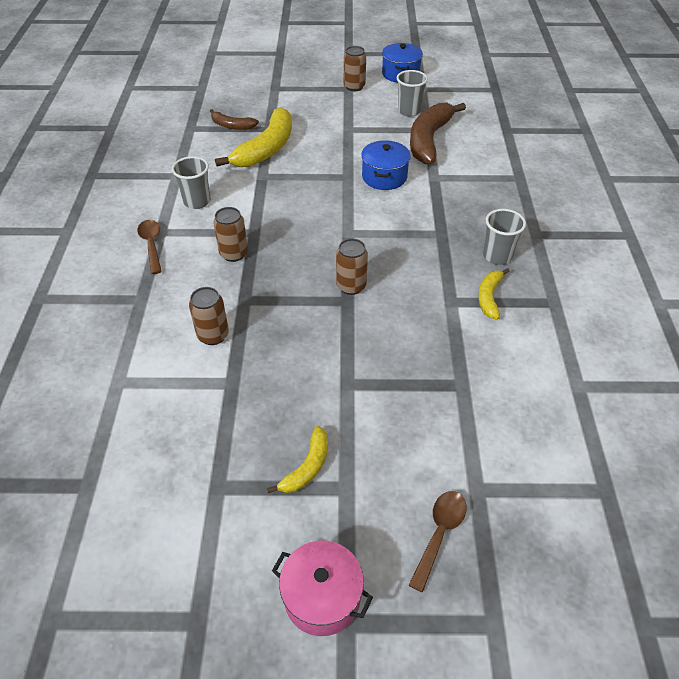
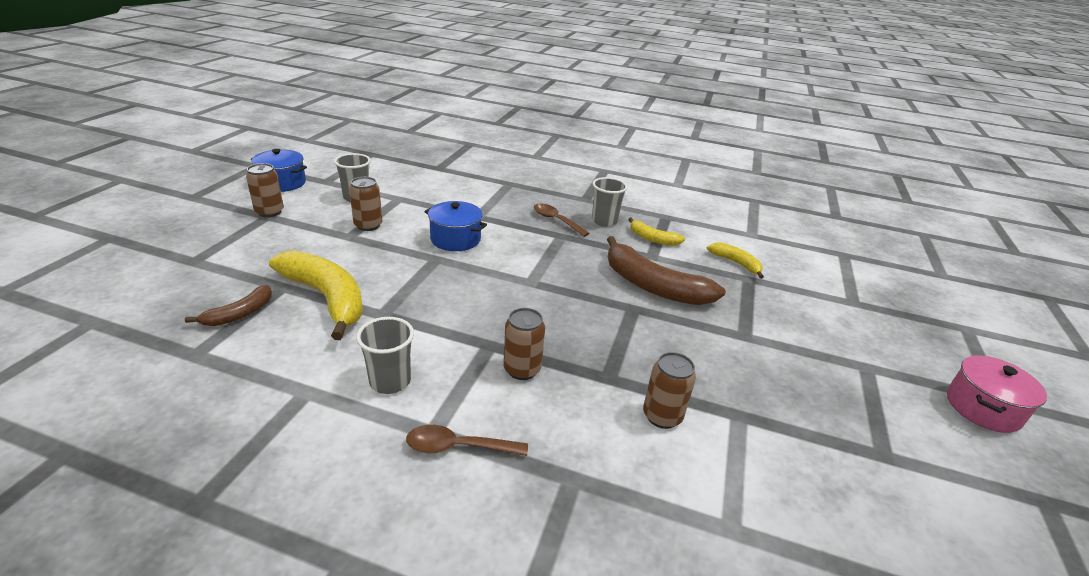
camera: 75 degrees left, 15 degrees down
(307, 467) = (848, 385): yellow banana -> yellow banana (736, 263)
(351, 286) = (613, 300): brown can -> brown can (368, 225)
(429, 140) = (417, 202): brown banana -> brown banana (653, 286)
(439, 534) = (900, 331): brown spoon -> brown spoon (556, 220)

